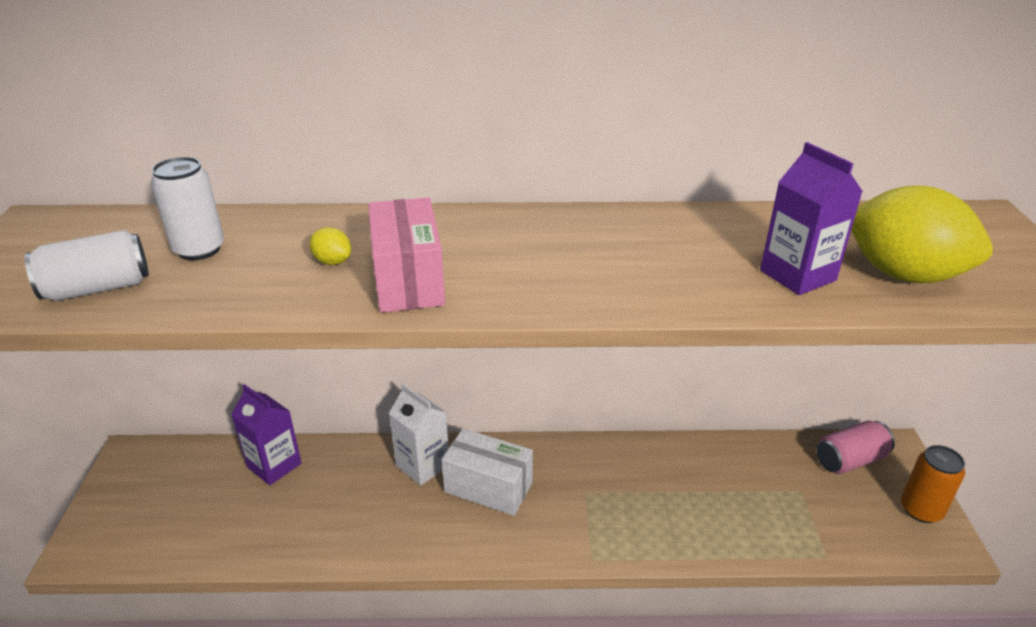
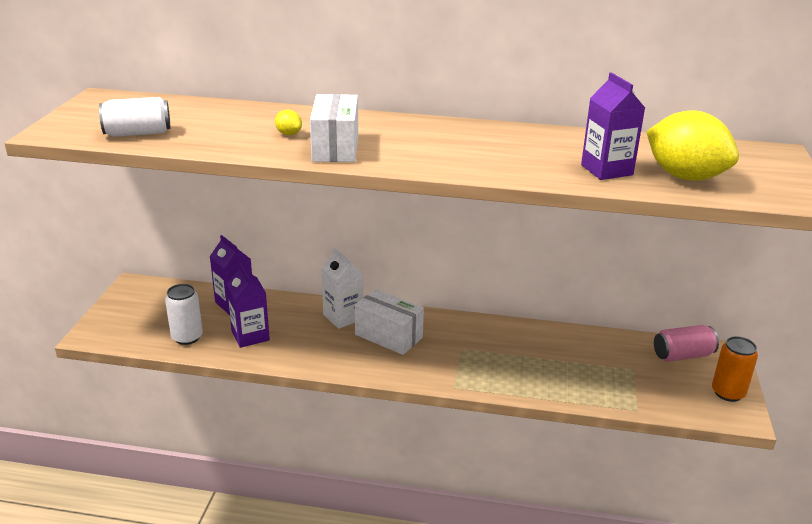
camera: 10 degrees right, 5 degrees down
(199, 249) = (204, 120): white can -> white can (187, 337)
(304, 517) = (250, 336): none -> purple carton
(408, 280) = (335, 147): pink box -> white box

